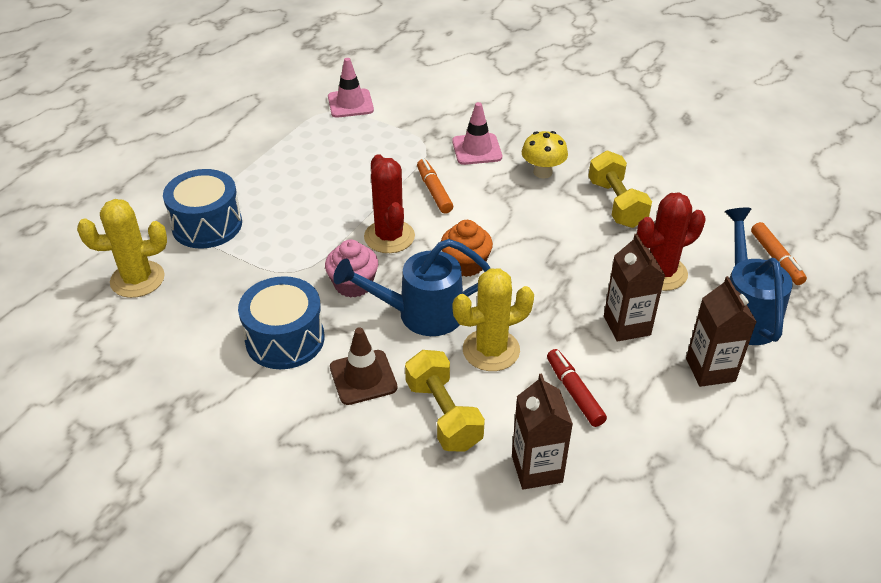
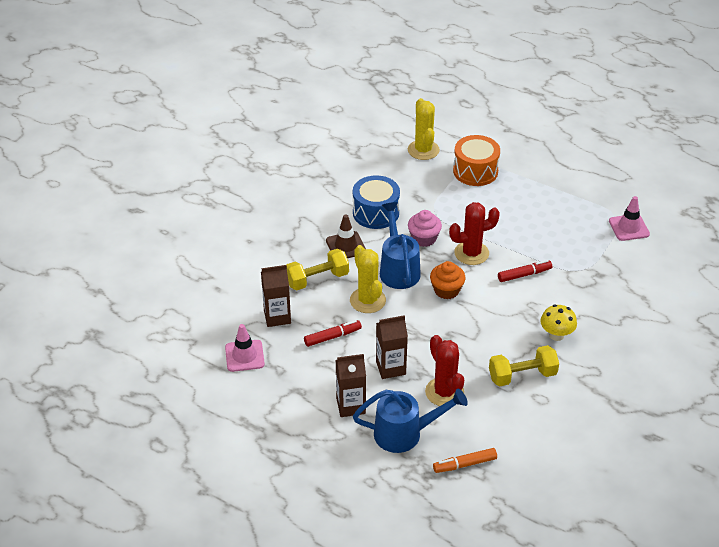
camera: 90 degrees right, 0 degrees up
(207, 225) = (475, 171): blue drum -> orange drum
(434, 191) = (524, 275): orange marker -> red marker
(477, 149) = (580, 298): pink traffic cone -> pink traffic cone (244, 356)

